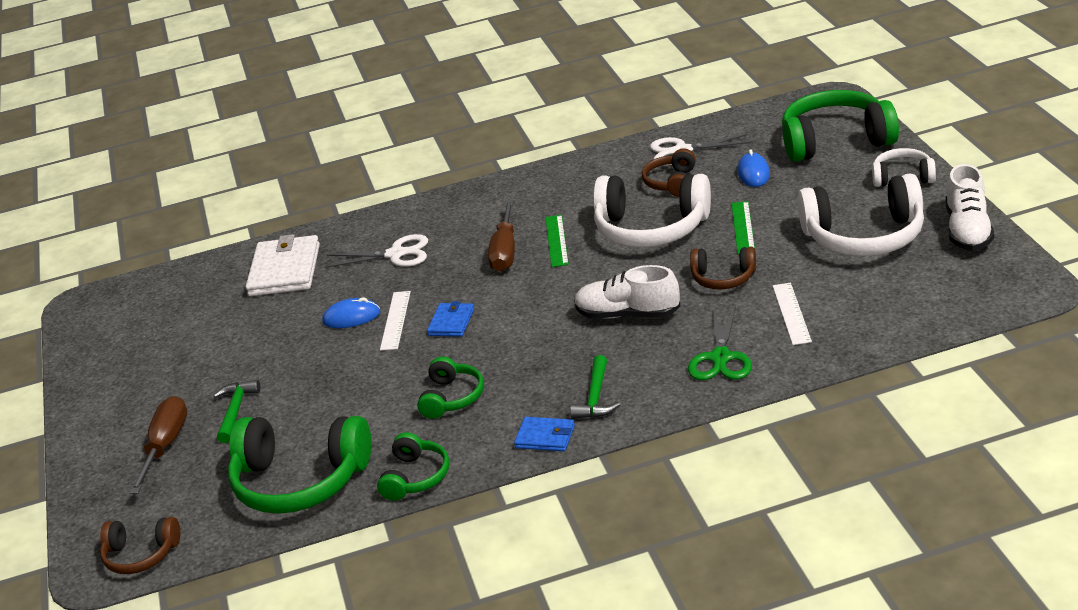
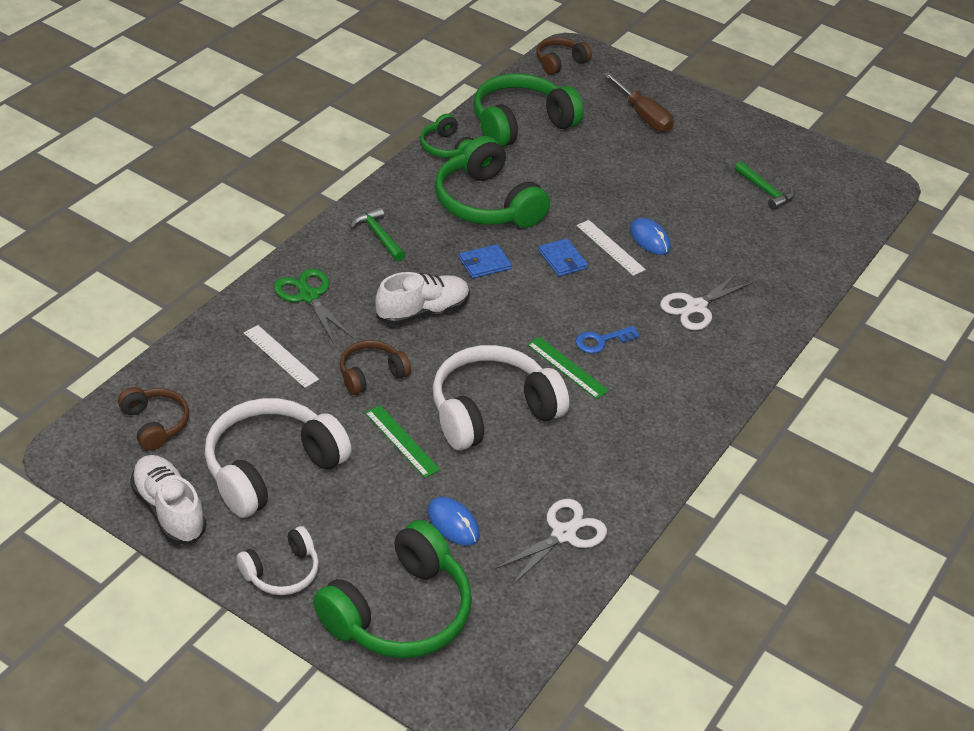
camera: 130 degrees right, 10 degrees up
(235, 411) = (631, 149): green hammer -> green hammer (765, 191)
(285, 270) = (769, 261): white wallet -> none
(351, 317) = (649, 239): blue mouse -> blue mouse turned 75 degrees counterclockwise
(452, 398) = (486, 203): green headphones -> green headphones, size x1.88
(505, 251) = (601, 341): brown screwdriver -> blue key
(545, 437) = (386, 198): blue wallet -> blue wallet (484, 263)
(672, 182) = (529, 480): brown headphones -> brown headphones (155, 424)

